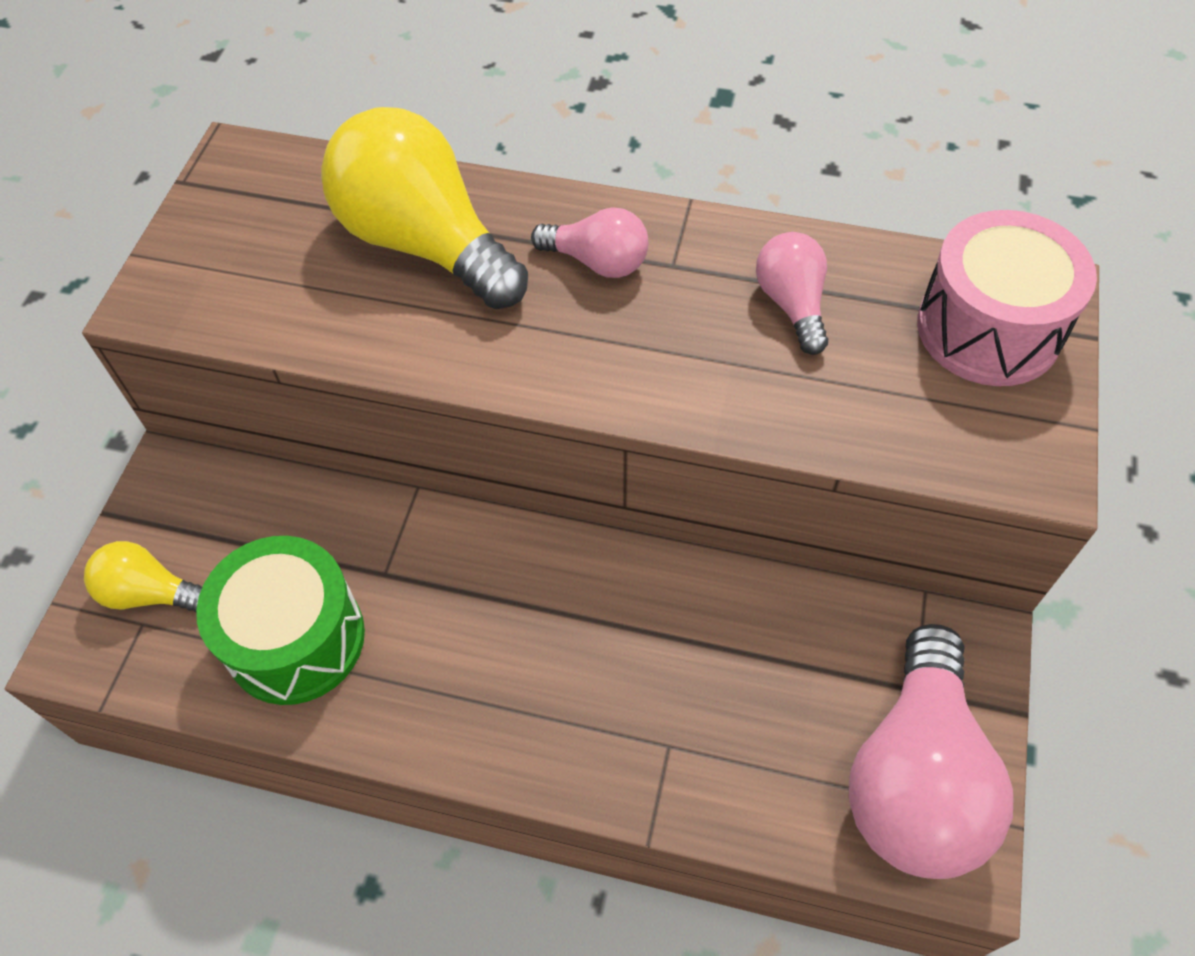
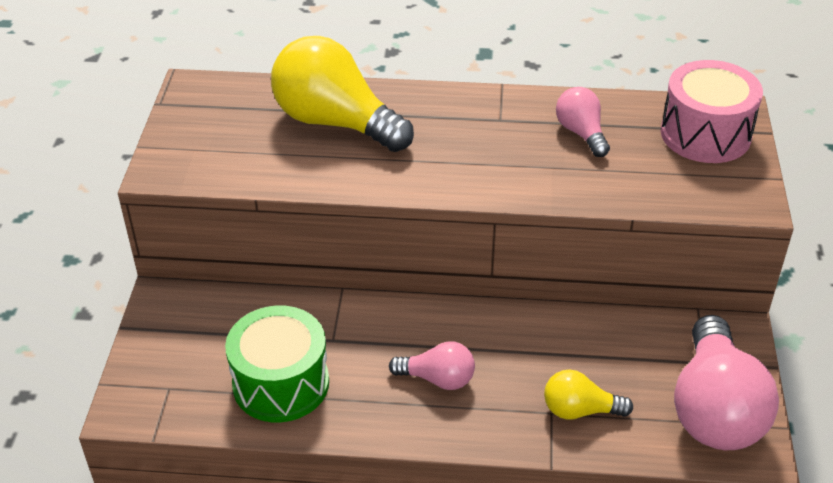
camera: 10 degrees left, 15 degrees down
(150, 593) = (169, 370): yellow light bulb -> yellow light bulb (580, 410)
(597, 262) = (451, 122): pink light bulb -> pink light bulb (438, 379)

